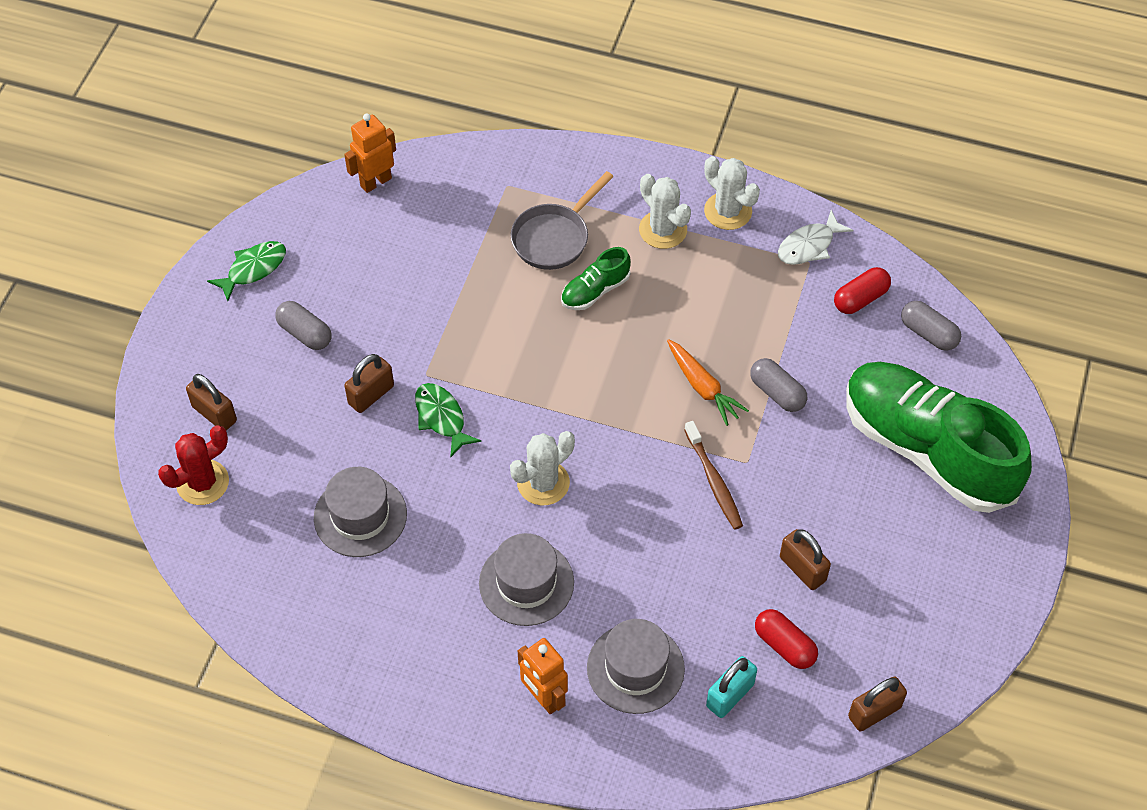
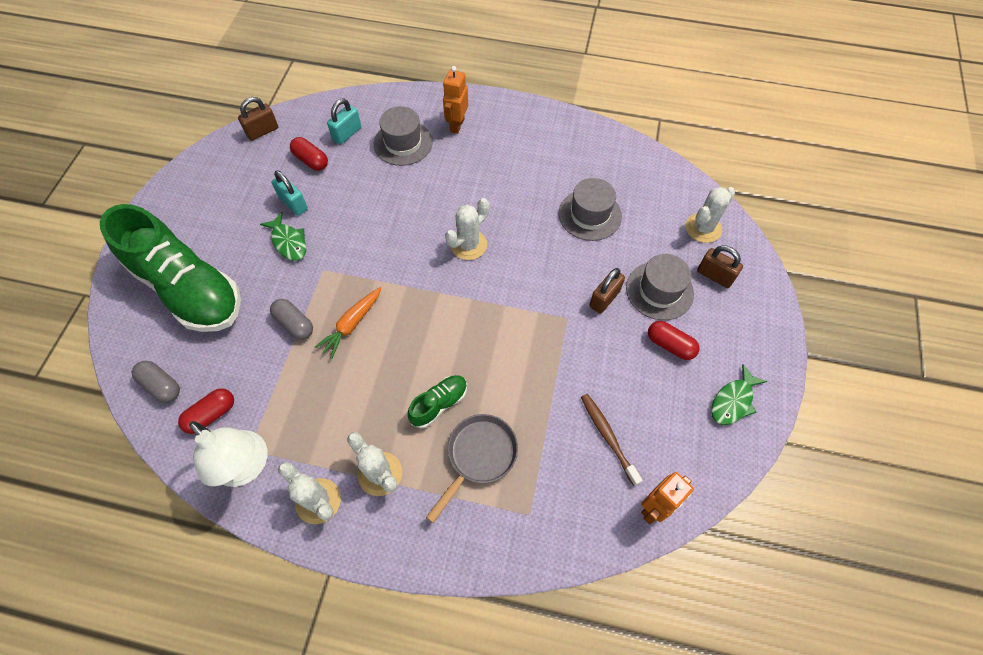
camera: 175 degrees right, 5 degrees up
(202, 482) = (703, 228): red cactus -> white cactus
(305, 333) = (670, 345): grey capsule -> red capsule
(441, 418) = (548, 285): green fish -> green fish (288, 242)
(526, 583) = (473, 183): grey hat -> grey hat (659, 290)
(544, 698) = (457, 125): orange robot -> orange robot turned 120 degrees counterclockwise
(703, 387) = (352, 324): orange carrot -> orange carrot turned 105 degrees counterclockwise
(714, 481) = (348, 255): brown toothbrush -> brown toothbrush (608, 437)
(802, 569) = (293, 203): brown padlock -> turquoise padlock
(809, 246) = (247, 467): white fish -> white lamp

